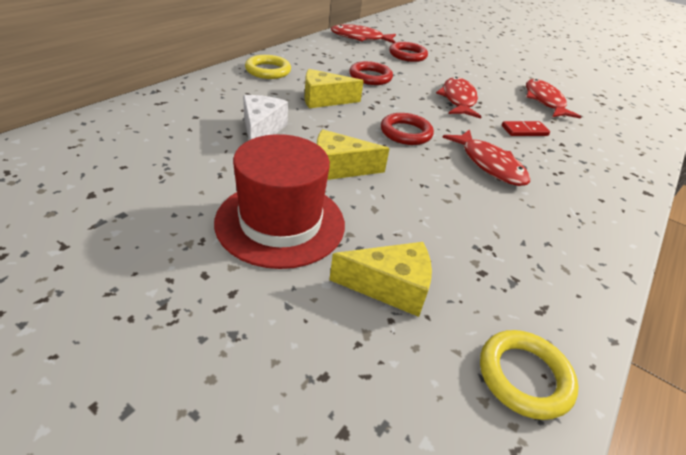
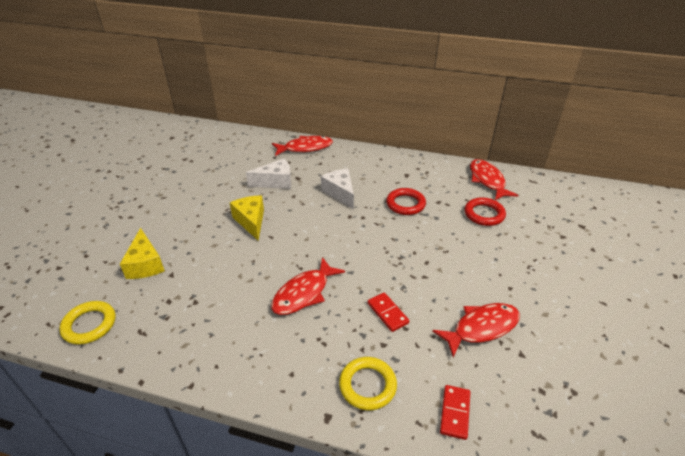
camera: 75 degrees right, 0 degrees up
(268, 71) = (362, 159): yellow ring -> yellow ring (367, 385)
(280, 222) = (186, 215): red hat -> none
(324, 100) = (340, 193): yellow cheese -> white cheese
(406, 133) = (321, 240): red ring -> none
(458, 99) = (413, 261): red fish -> red fish (305, 148)
(629, 137) = (455, 413): none -> red domino

